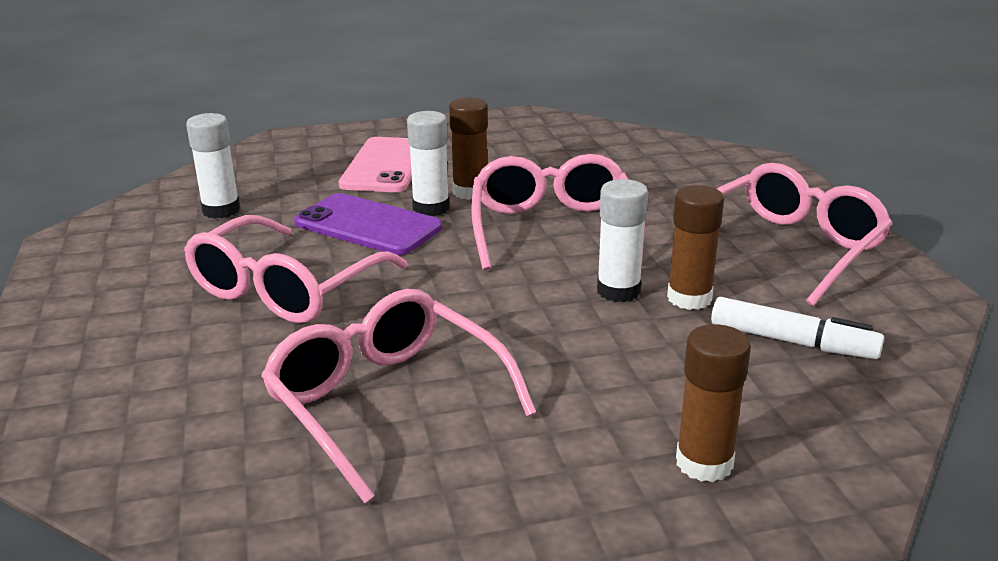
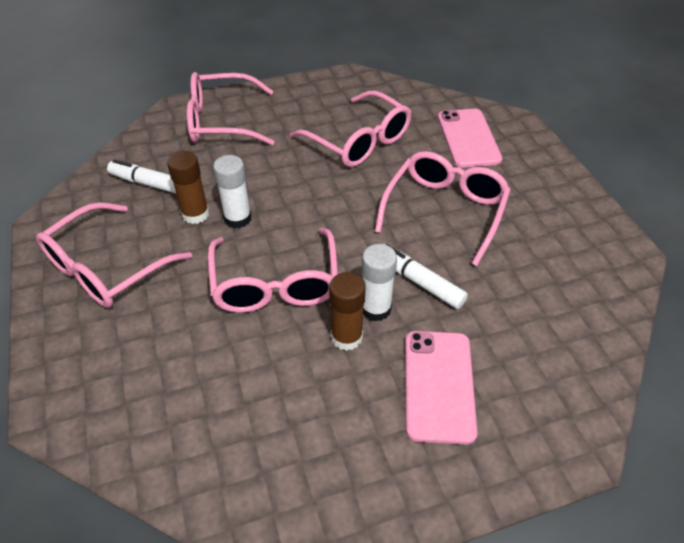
camera: 175 degrees right, 20 degrees up
(152, 399) = (468, 138): none -> pink phone
(221, 210) = (546, 297): white glue stick -> none
(368, 225) = (419, 281): purple phone -> white marker
(704, 463) = (221, 121): brown glue stick -> pink glasses

